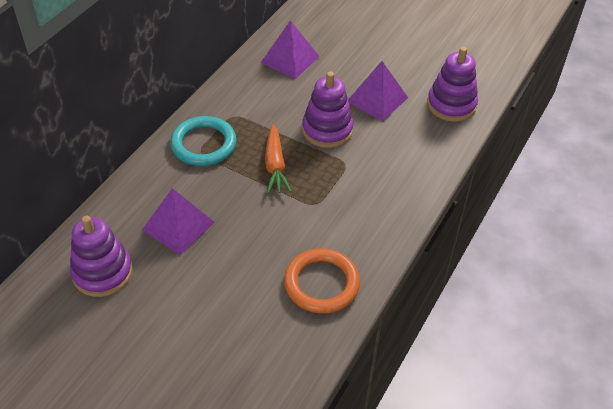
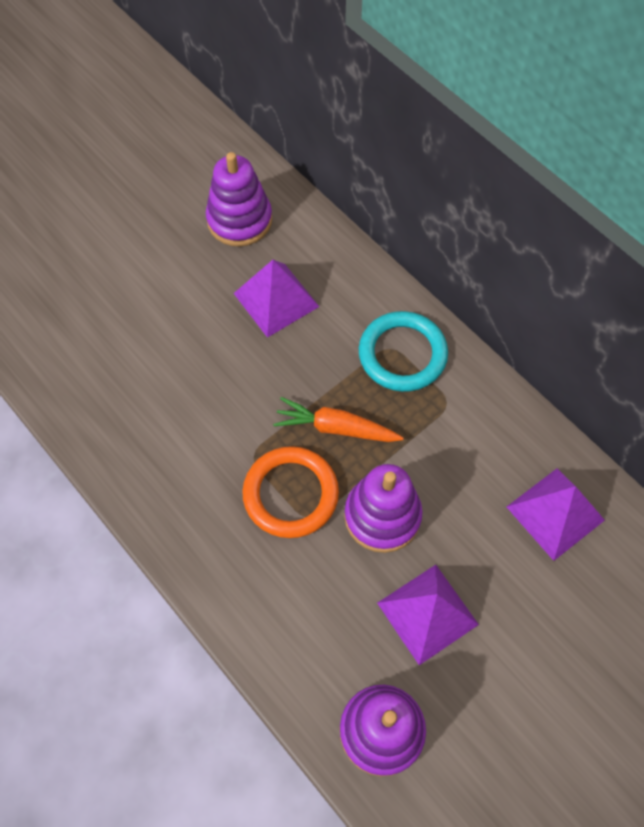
camera: 110 degrees right, 15 degrees up
(321, 283) = (131, 424): orange ring -> orange ring (290, 494)

